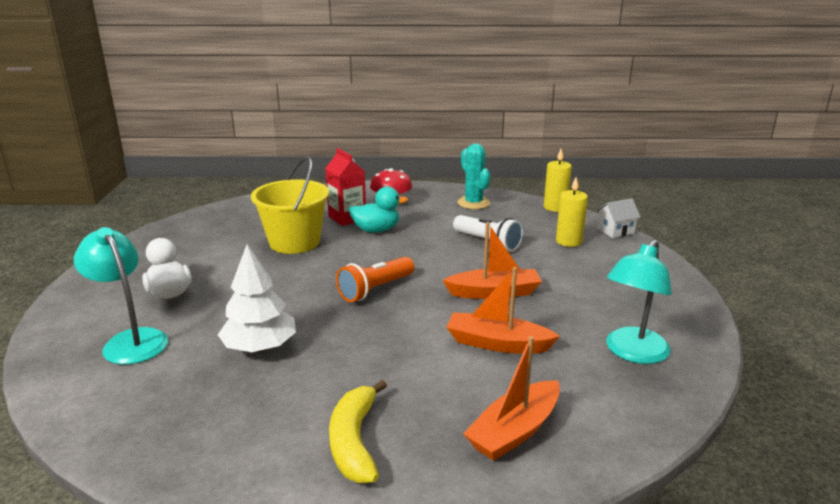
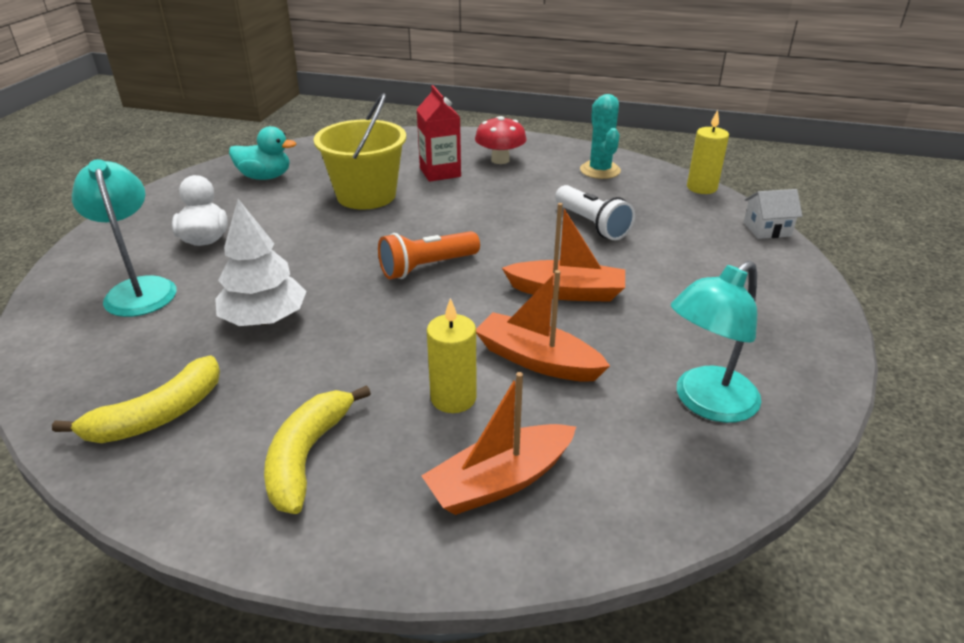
camera: 15 degrees right, 10 degrees up
(207, 435) = (158, 415): none -> yellow banana
(376, 230) = (466, 192): turquoise duck -> turquoise duck (265, 177)
(568, 241) = (696, 236): yellow candle -> yellow candle (453, 398)

